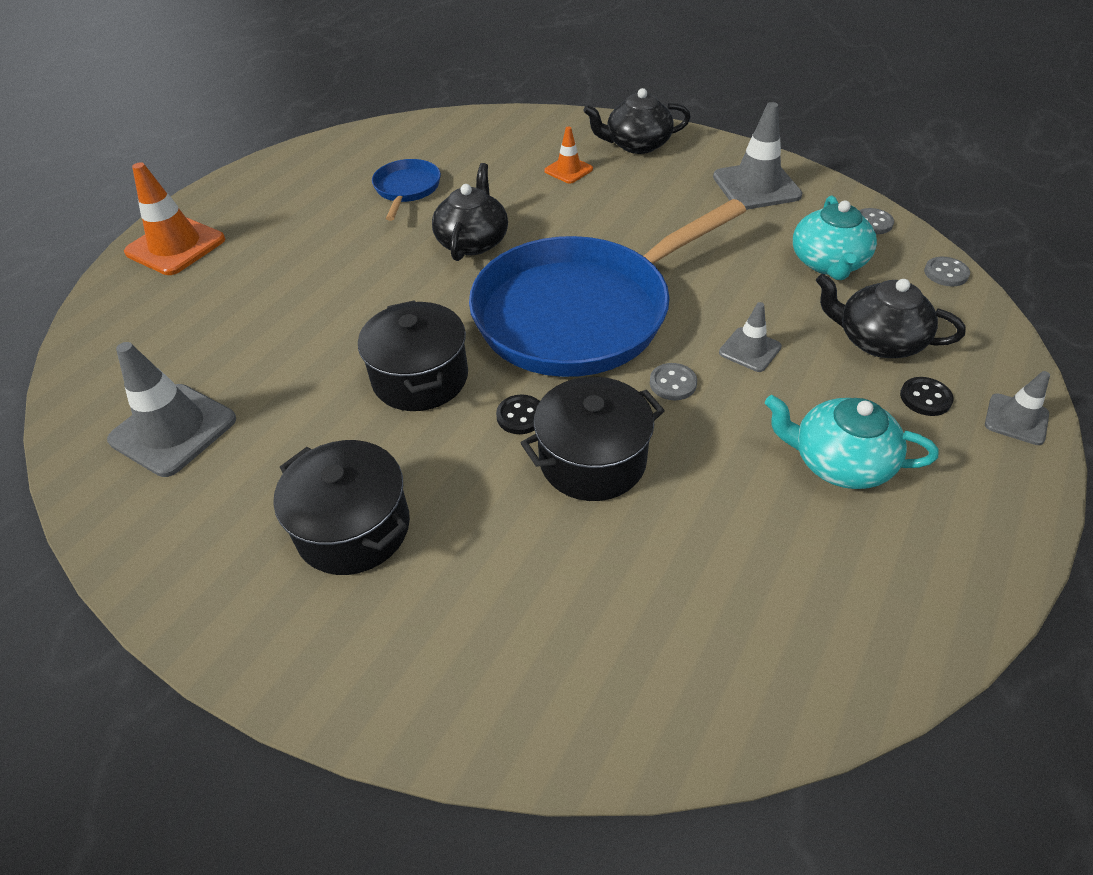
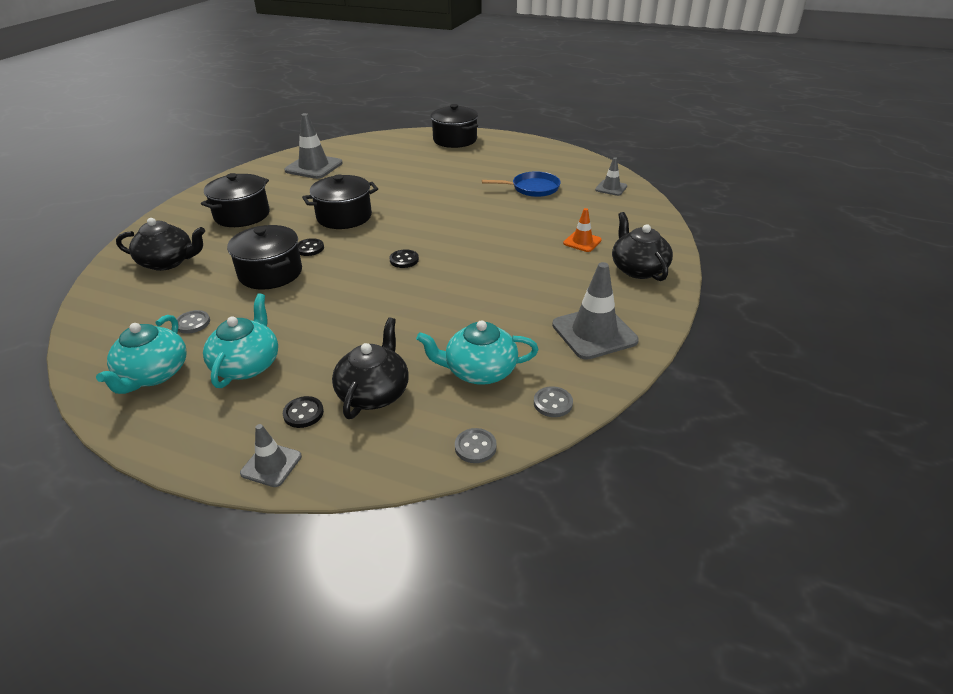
camera: 80 degrees right, 10 degrees down
(175, 246) = (455, 140): orange traffic cone -> black pot
(473, 241) = (477, 216): black teapot -> black teapot (168, 262)
(581, 312) = (404, 260): blue pan -> black button
(673, 383) = (332, 297): grey button -> grey button (192, 323)
(750, 350) = (364, 328): grey traffic cone -> grey traffic cone (611, 188)
(874, 574) = (153, 374): none -> turquoise teapot

